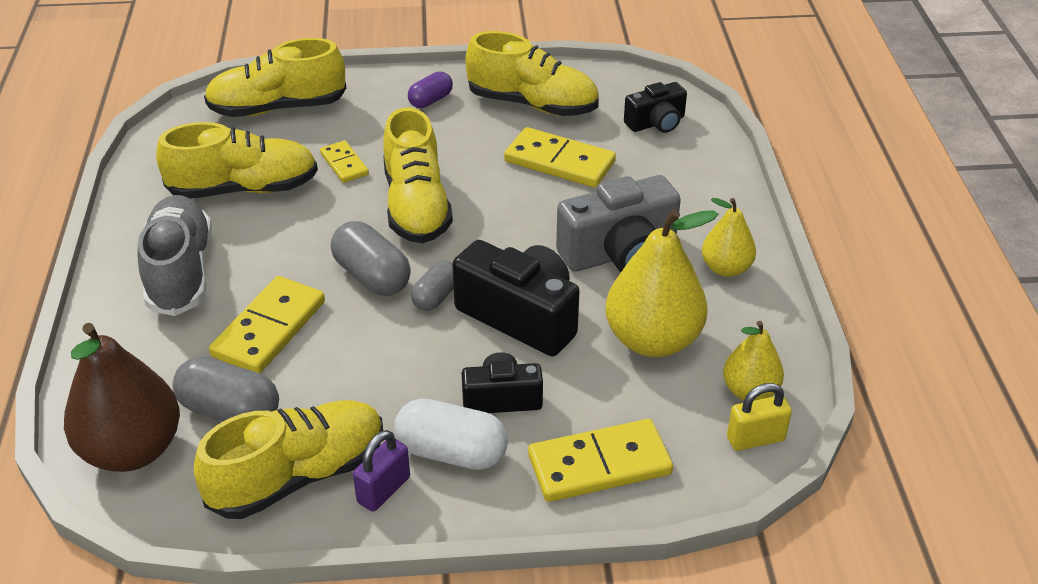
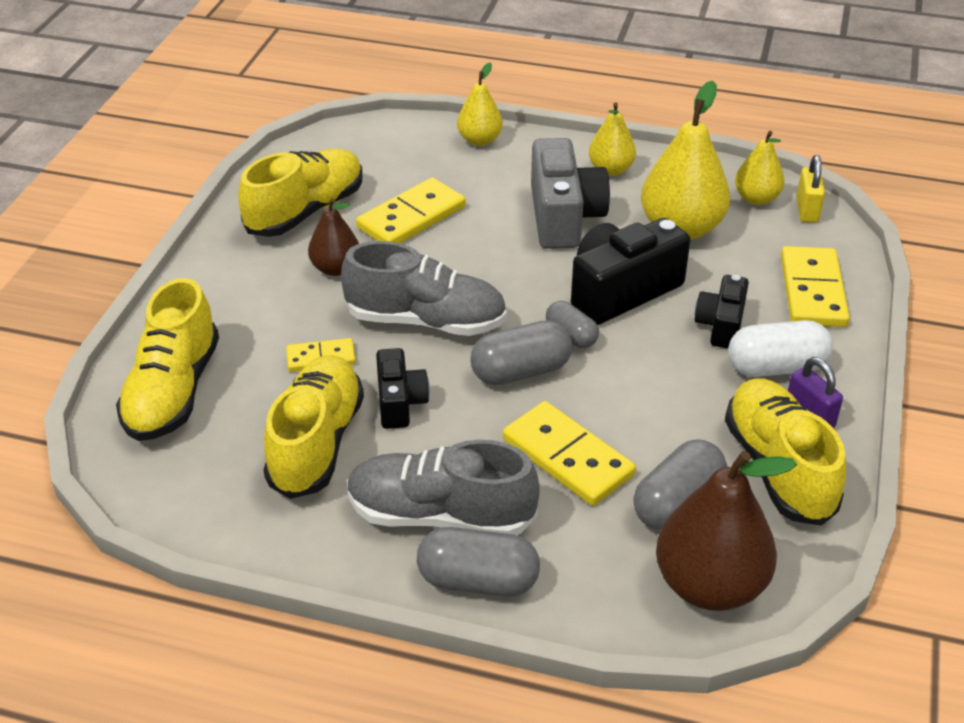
camera: 70 degrees left, 0 degrees up
(113, 309) = (478, 580): none -> grey capsule
(416, 206) = (426, 321): yellow shoe -> grey shoe
(430, 100) = (247, 275): purple capsule -> none
(451, 452) = (776, 367): white capsule -> white capsule turned 45 degrees clockwise
(462, 140) = (335, 268): none -> brown pear
(656, 123) = (389, 149): black camera -> black camera (400, 402)
(713, 171) = (479, 140): none -> yellow pear

